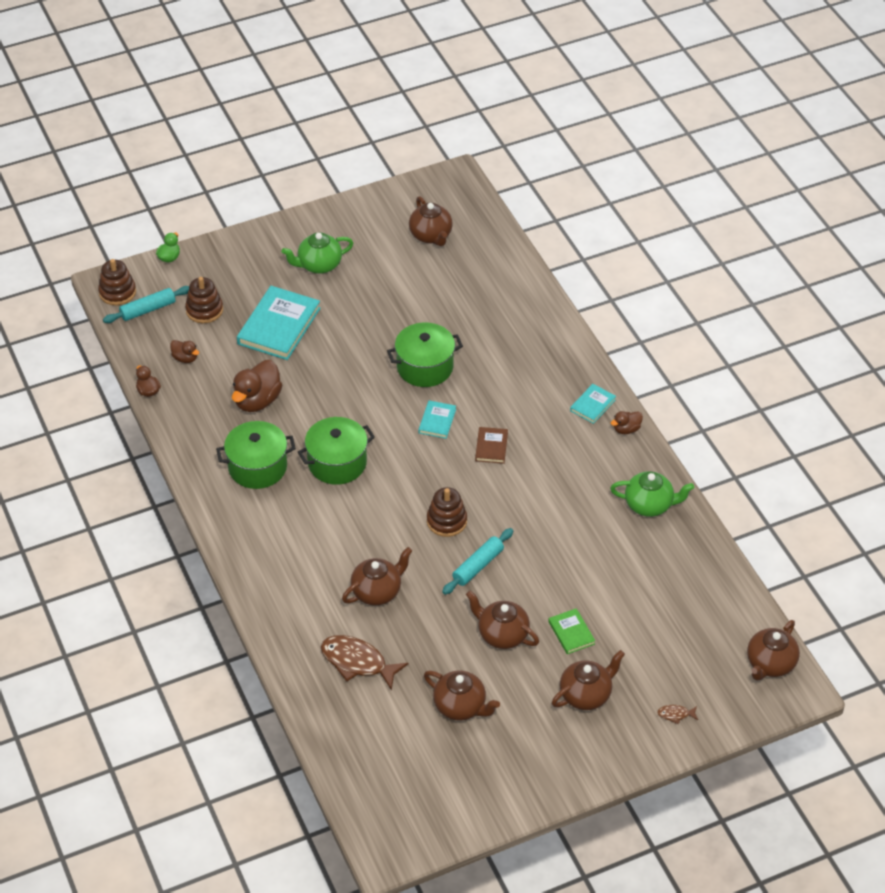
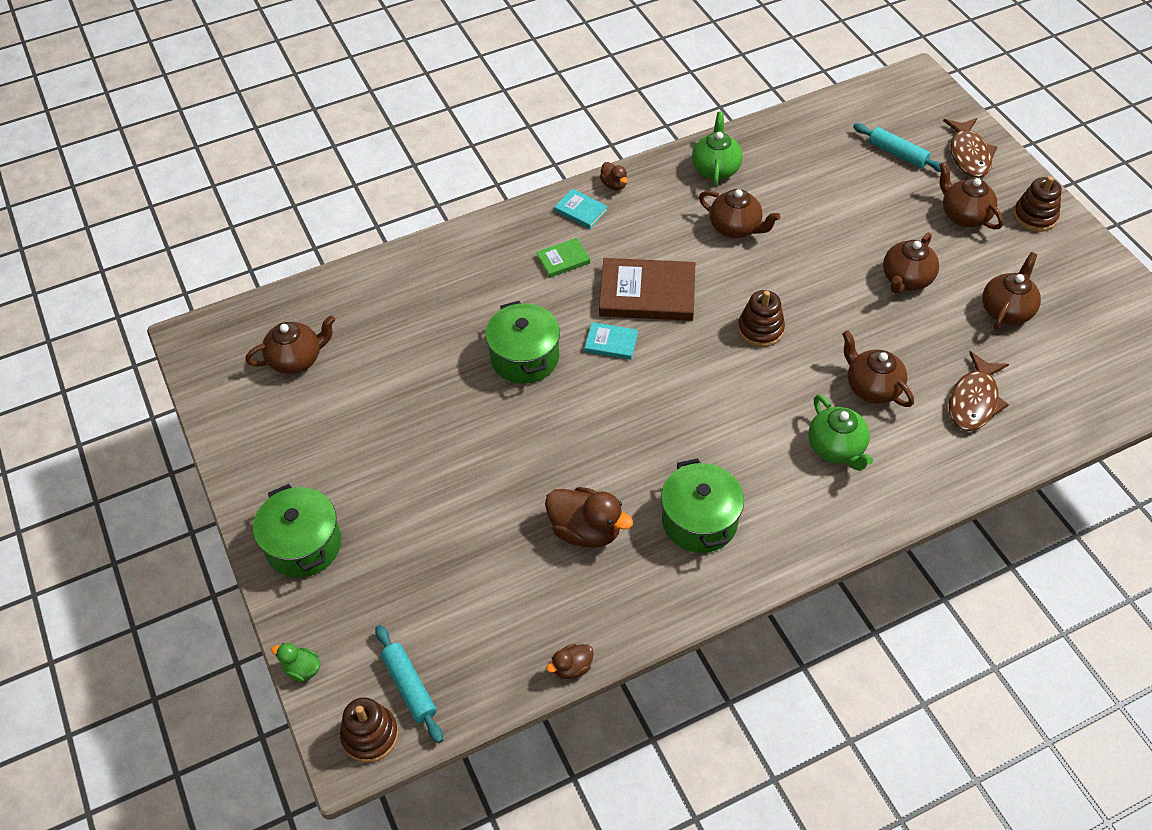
camera: 90 degrees left, 5 degrees up
(185, 358) = (508, 626): brown duck -> none
(204, 310) = (415, 610): brown stacking toy -> brown stacking toy (1035, 216)
(279, 326) = (450, 516): turquoise book -> none
(319, 265) = (337, 477): green teapot -> green teapot (836, 448)
(337, 463) = (684, 437): green pot -> green pot (303, 545)
(478, 566) = (819, 301): turquoise rolling pin -> turquoise rolling pin (897, 153)
(491, 447) = (647, 293): brown book -> brown book, size x2.01
(571, 633) = (891, 226): green book -> green book (563, 260)
(675, 714) = (969, 154): brown fish -> brown fish, size x2.23
(770, 664) = (894, 93): brown teapot -> brown teapot (736, 228)

